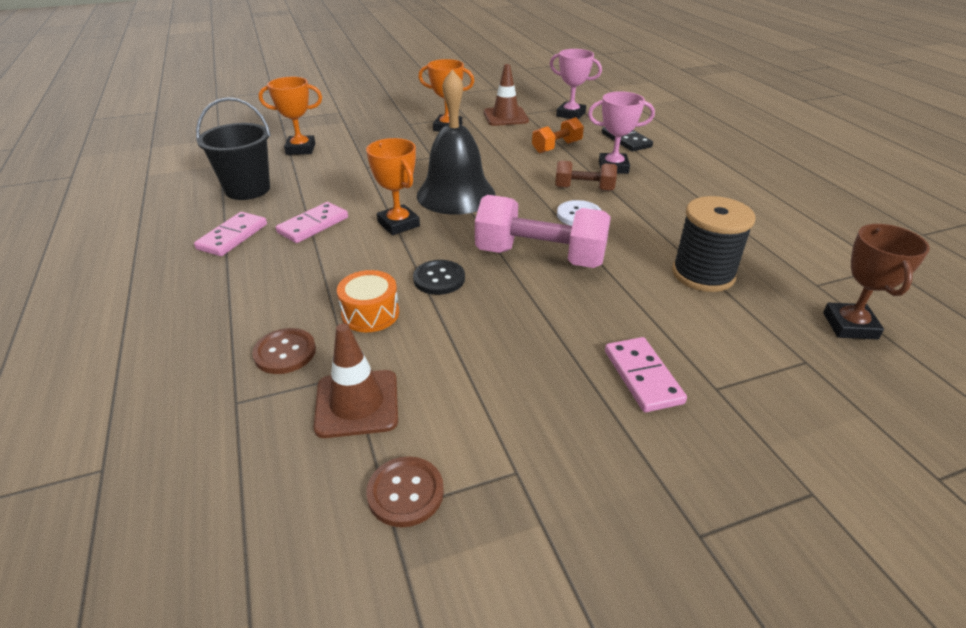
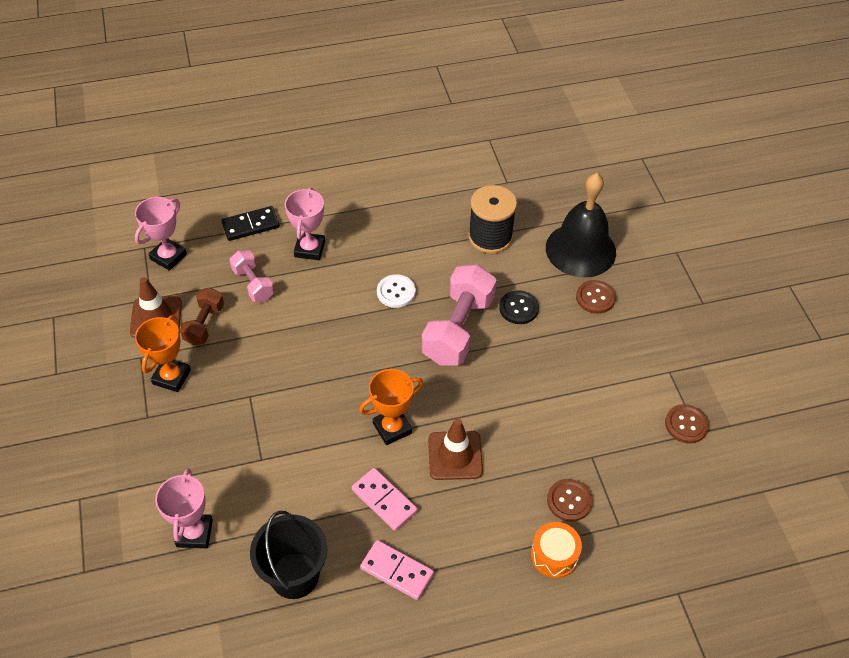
camera: 85 degrees left, 15 degrees up
(301, 149) = (194, 533): orange trophy -> pink trophy
(357, 403) = (619, 451): brown traffic cone -> brown traffic cone (455, 455)
(370, 313) = (525, 447): orange drum -> orange drum (554, 555)
(439, 279) = (483, 400): black button -> black button (518, 308)
(456, 194) = (342, 379): black bell -> black bell (580, 249)
(557, 147) = (253, 284): orange dumbbell -> pink dumbbell
(584, 189) = (349, 279): brown dumbbell -> brown dumbbell (204, 324)
(642, 377) = (595, 298): pink domino -> brown button
(849, 326) = (550, 184): brown trophy -> none

